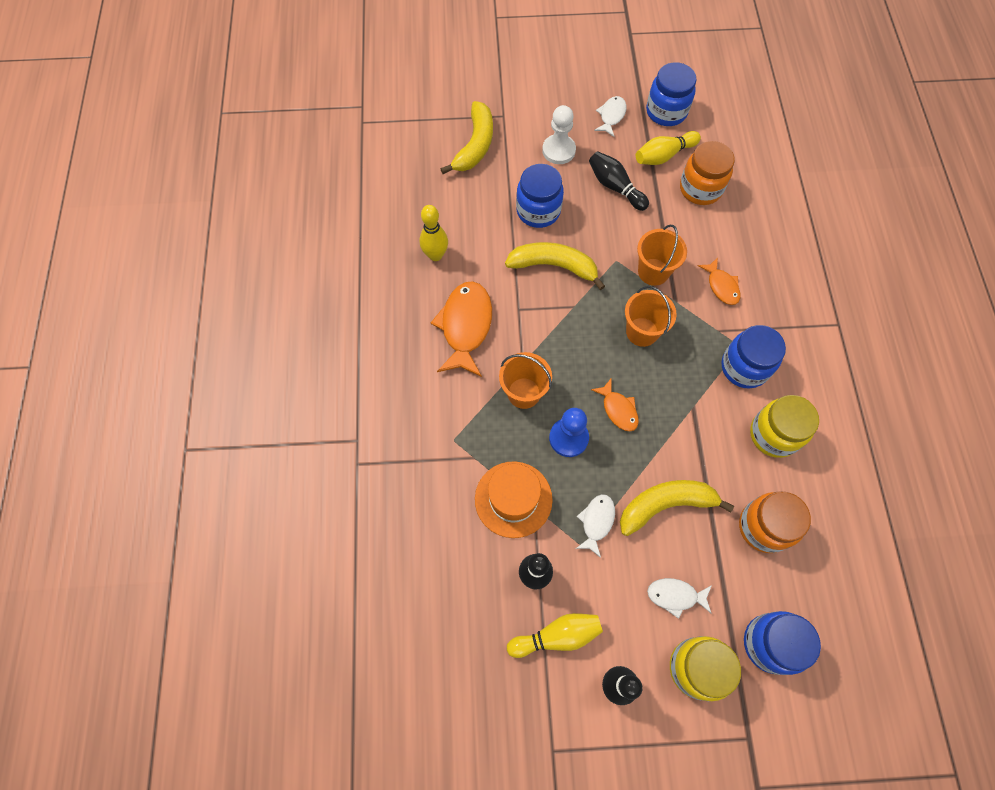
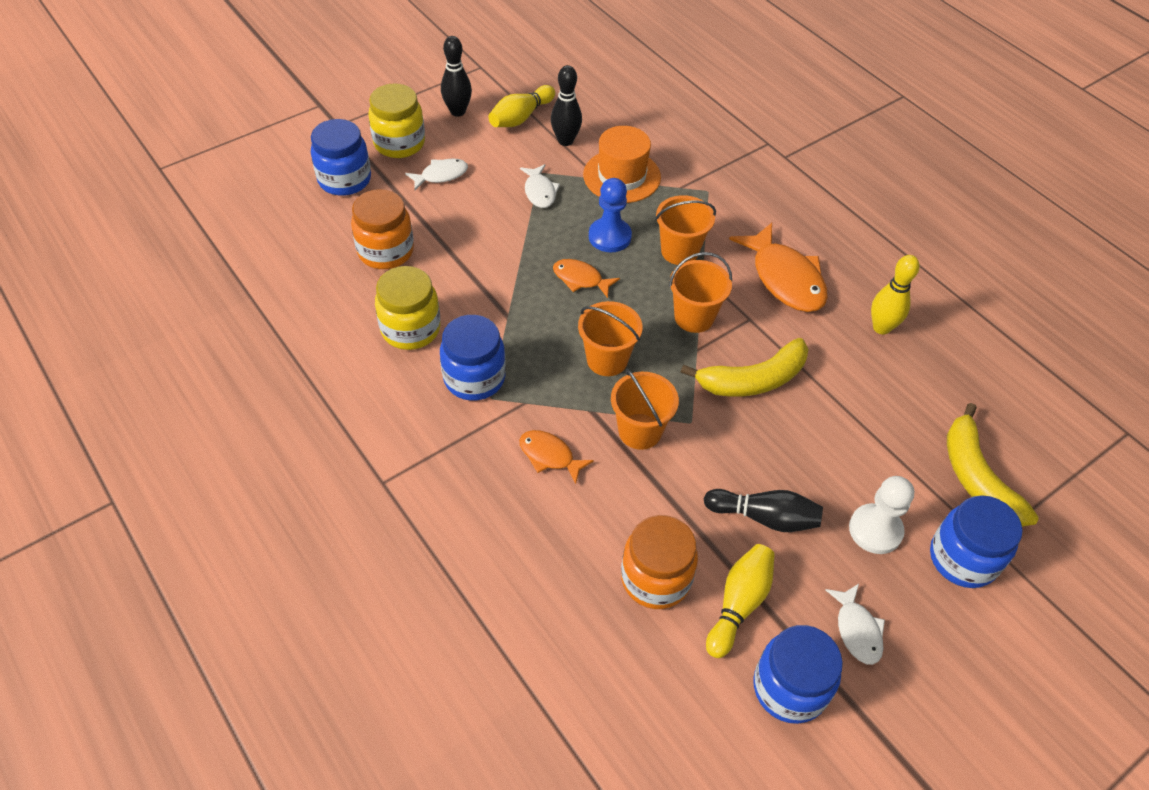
camera: 145 degrees right, 15 degrees down
(538, 211) = (826, 434): blue jar -> blue jar (962, 559)
(557, 331) = (694, 317): none -> orange bucket
(665, 505) = (486, 228): yellow banana -> none

